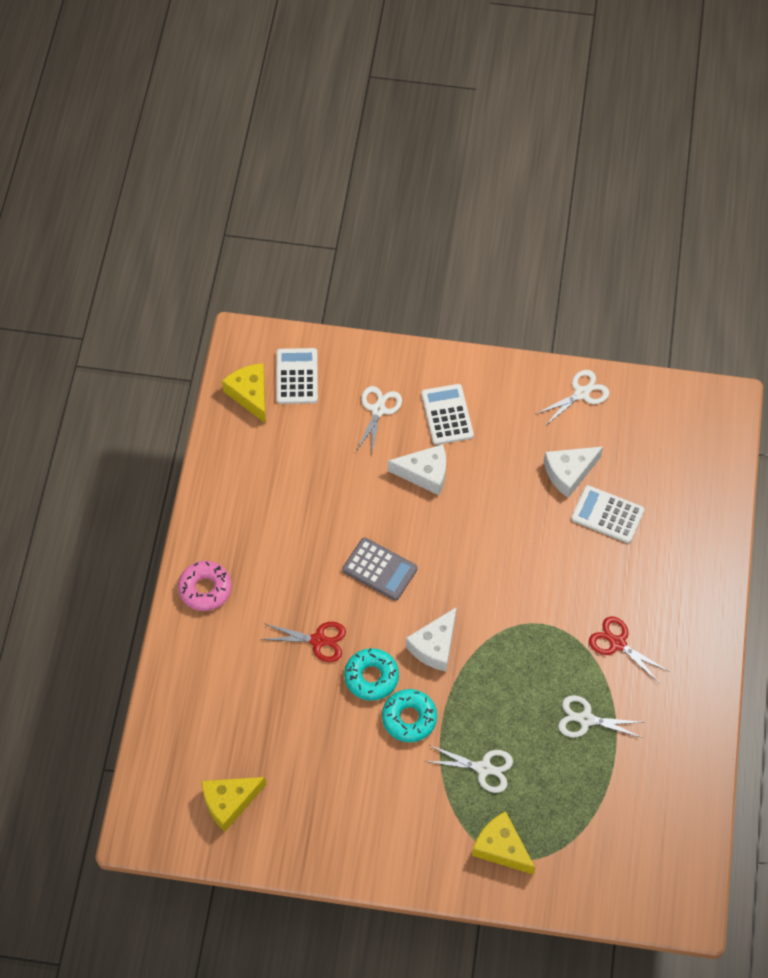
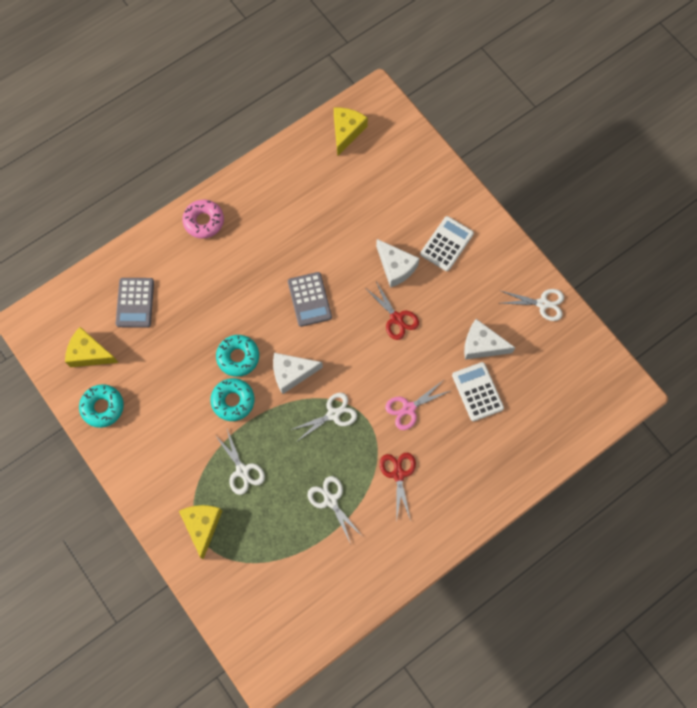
camera: 45 degrees right, 10 degrees up
(222, 718) = (135, 303): none -> grey calculator
(296, 376) = (384, 144): white calculator -> none
(296, 836) = (103, 407): none -> turquoise donut
(318, 640) = (232, 308): red scissors -> red scissors (396, 318)
(378, 410) = (409, 205): white scissors -> white scissors (333, 414)
(566, 581) = (408, 408): none -> pink scissors

